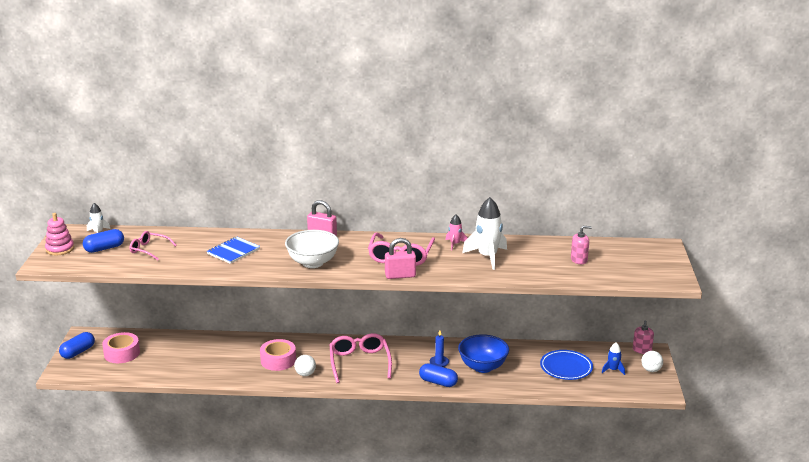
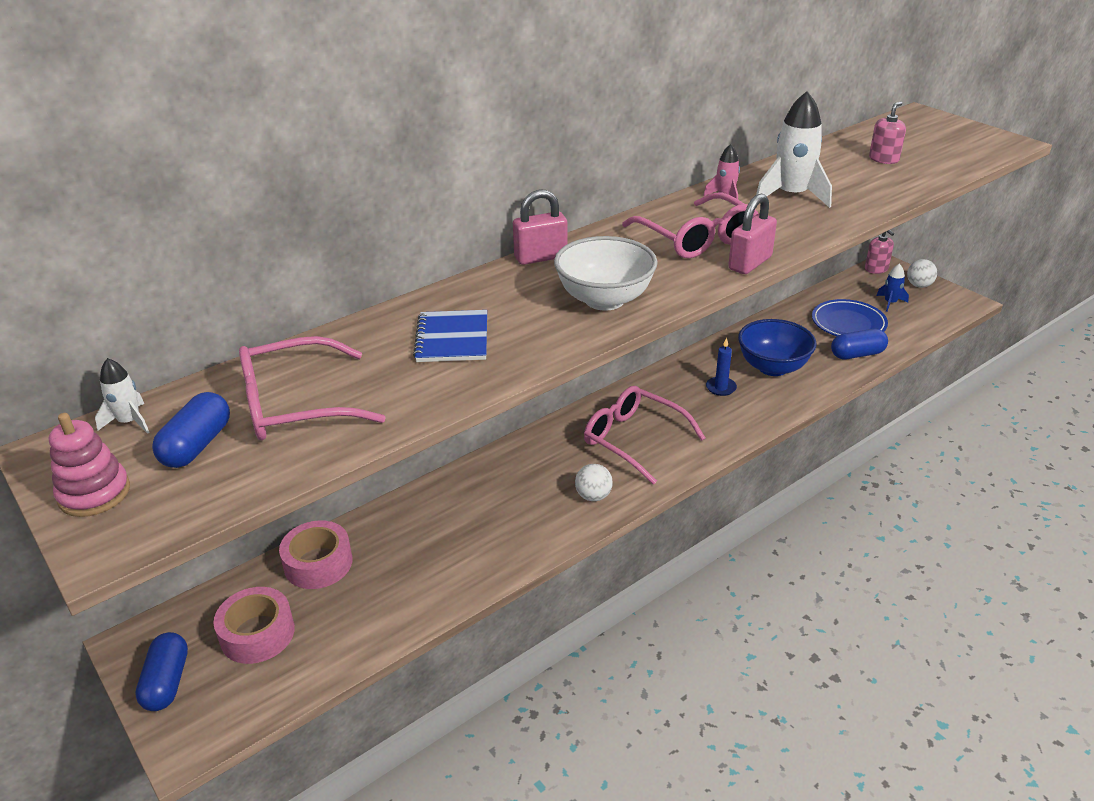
camera: 40 degrees left, 10 degrees up
(149, 250) = (294, 405): pink glasses -> pink glasses, size x1.66
(278, 360) = (526, 498): pink tape -> pink tape (318, 563)
(438, 382) = (761, 413): blue capsule -> blue capsule (857, 354)

